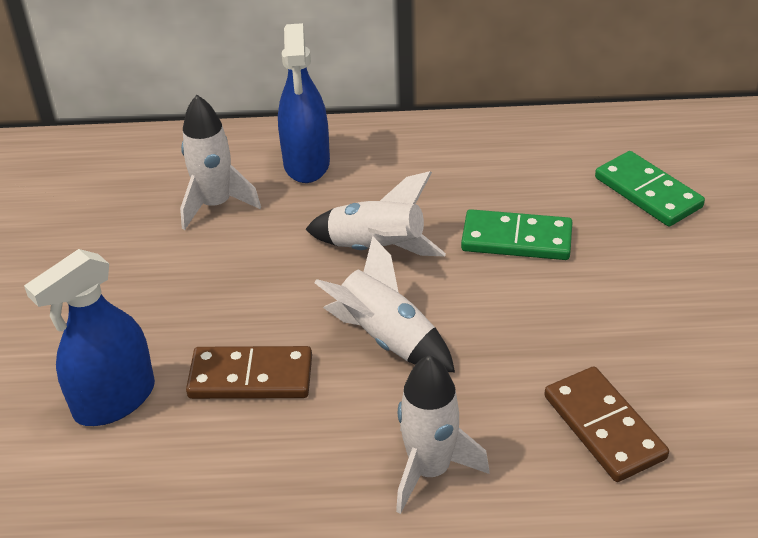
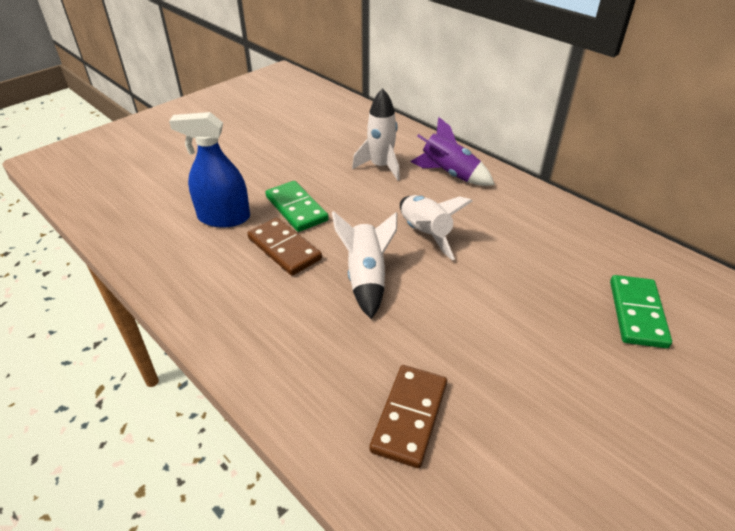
camera: 45 degrees right, 0 degrees up
(306, 163) = (449, 174): blue spray bottle -> purple rocket
(429, 470) = (292, 355): white rocket -> none
(516, 239) = (509, 281): green domino -> green domino (296, 208)

